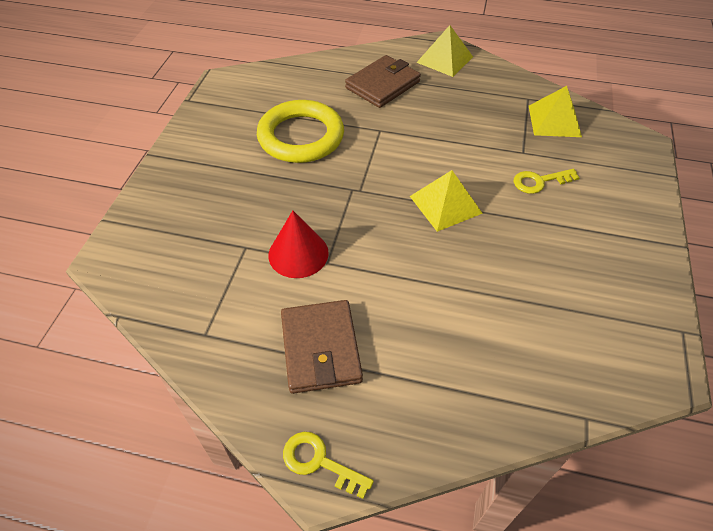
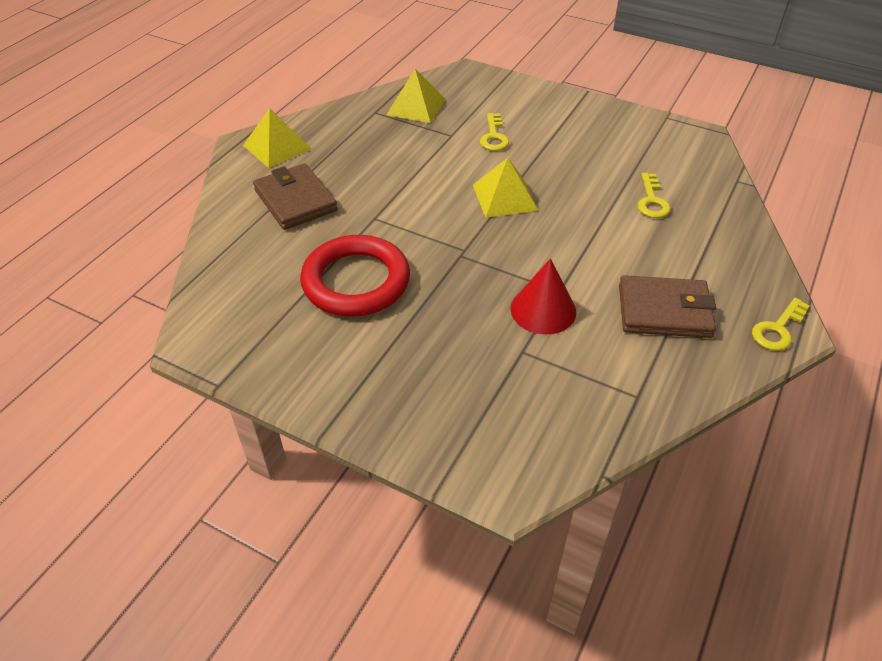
camera: 75 degrees left, 5 degrees down
(301, 137) = (356, 281): yellow ring -> red ring
(498, 326) = (652, 200): none -> yellow key

